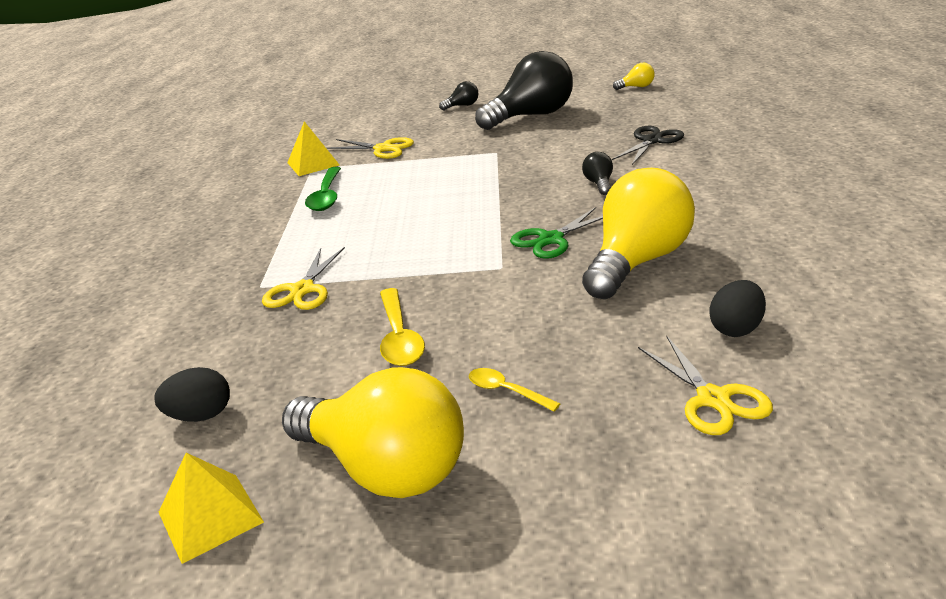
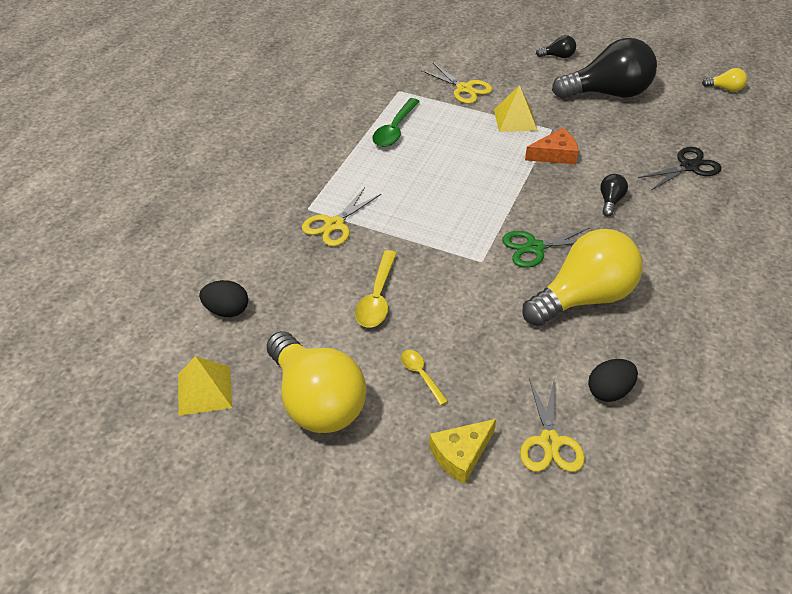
camera: 20 degrees right, 15 degrees up
(313, 164) = (402, 85): yellow pyramid -> yellow pyramid (515, 119)
(514, 168) = (555, 154): none -> orange cheese
(618, 453) = (461, 455): none -> yellow cheese

